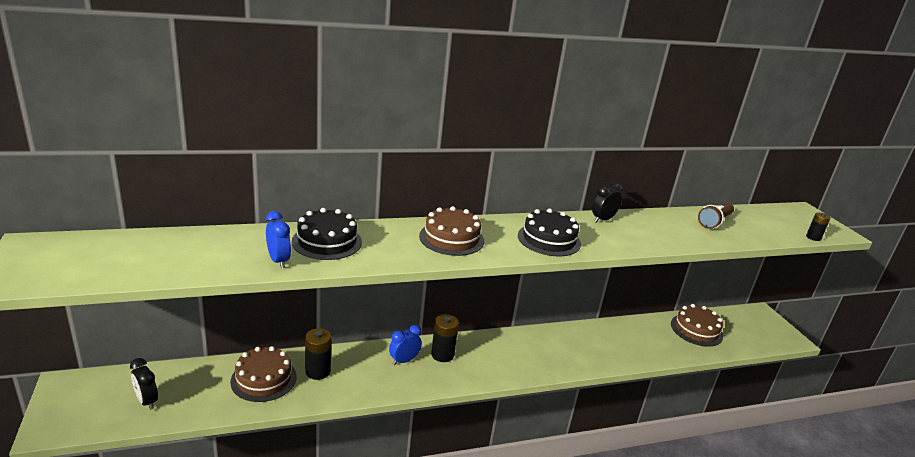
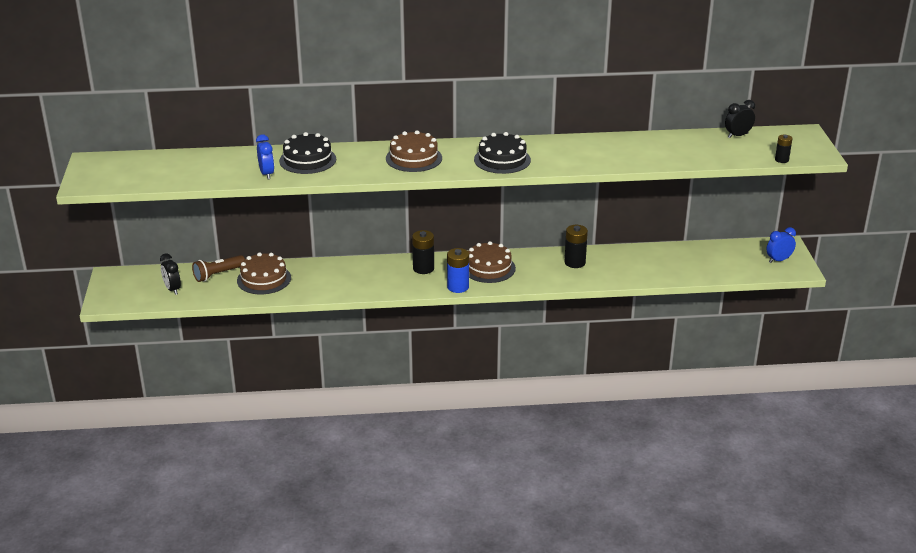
camera: 15 degrees right, 5 degrees up
(318, 371) = (309, 276): black battery -> black battery (575, 262)
(404, 360) = (386, 271): blue clock -> blue clock (778, 260)
(487, 377) = (458, 287): none -> blue battery
(602, 220) = (568, 142): black clock -> black clock (738, 135)
(696, 330) = (695, 258): brown cake -> brown cake (489, 268)
(714, 222) = (685, 145): brown flashlight -> brown flashlight (218, 274)

